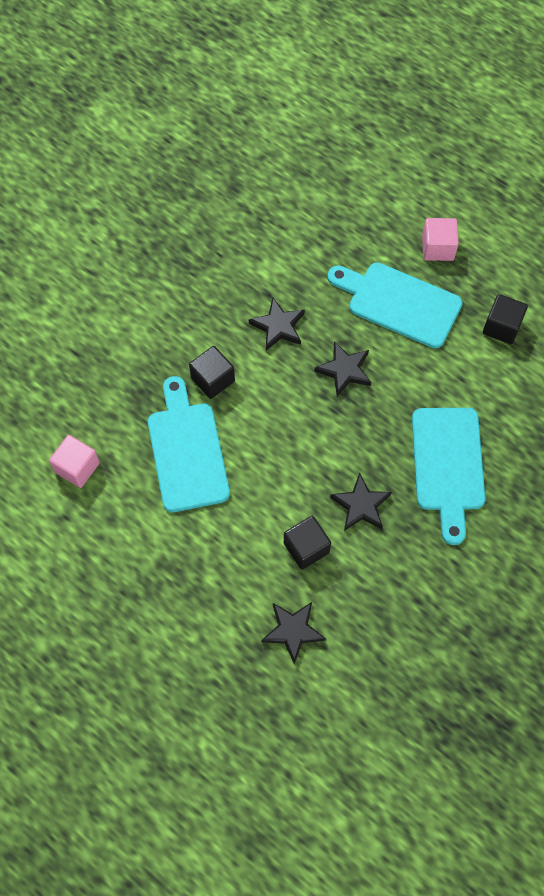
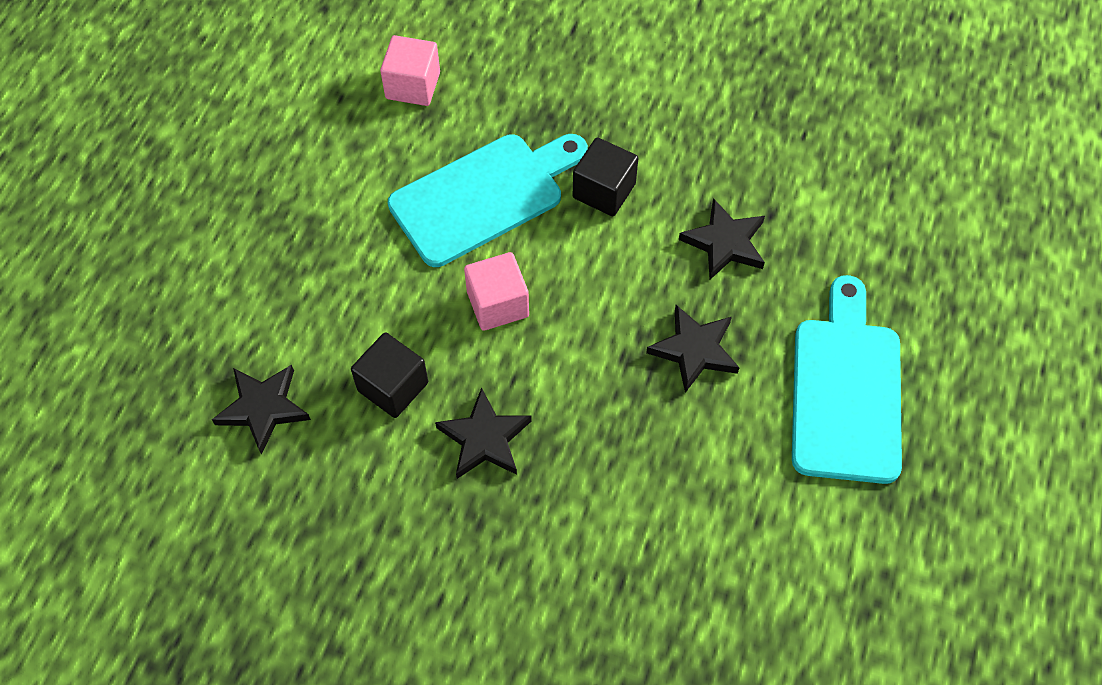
camera: 70 degrees right, 5 degrees down
(437, 248) = (975, 417): pink cube -> pink cube (498, 304)
(448, 465) = (597, 543): turquoise cutting board -> none
(501, 327) = (881, 557): black cube -> none

